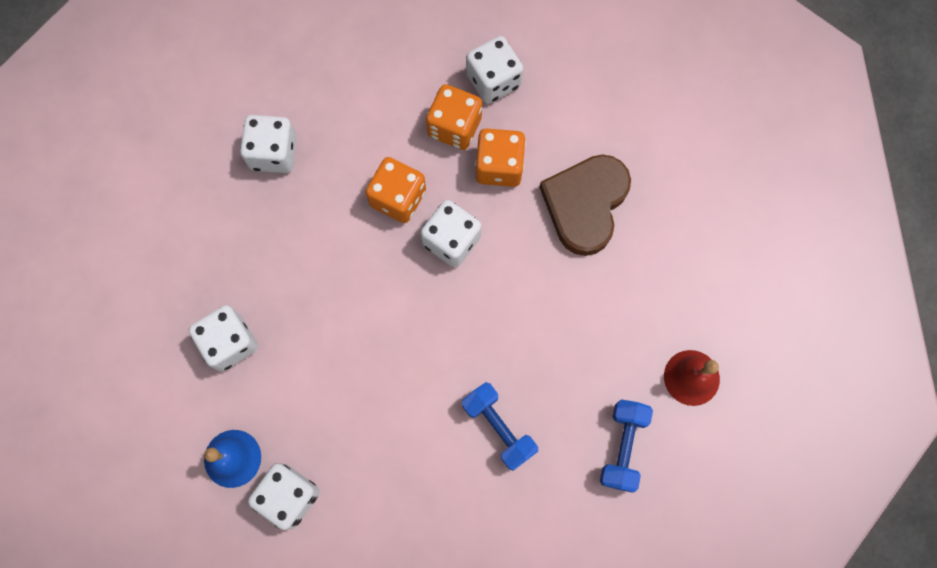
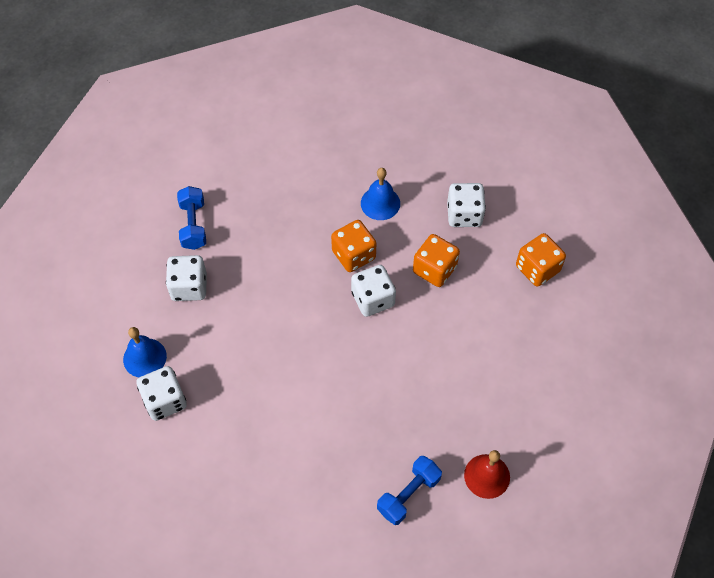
camera: 30 degrees right, 15 degrees down
(274, 153) = (290, 188): white dice -> none
(390, 116) = (380, 203): none -> blue bell
(454, 127) = (419, 230): orange dice -> orange dice (537, 269)
(498, 427) = (330, 434): blue dumbbell -> blue dumbbell (193, 225)
(585, 204) = (480, 323): brown heart -> none

